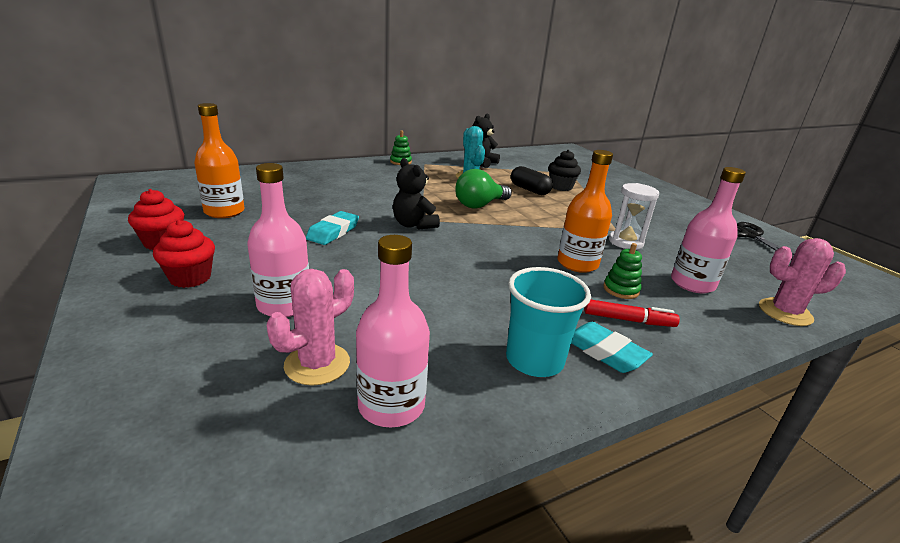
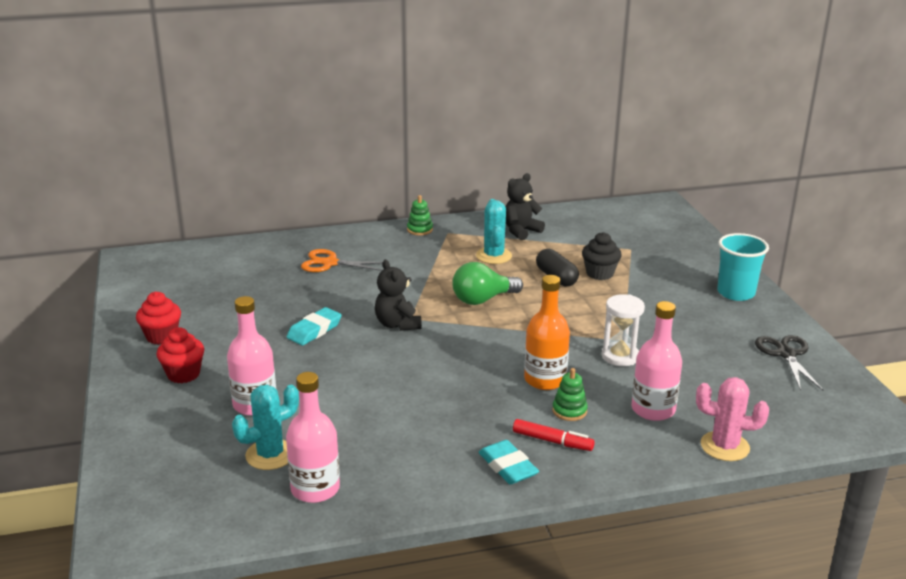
camera: 15 degrees right, 0 degrees up
(224, 212) = (216, 301): orange bottle -> none
(317, 364) = (270, 455): pink cactus -> turquoise cactus
(331, 183) = (330, 263): none -> orange scissors
(534, 360) = (442, 468): turquoise cup -> turquoise cup (736, 293)

